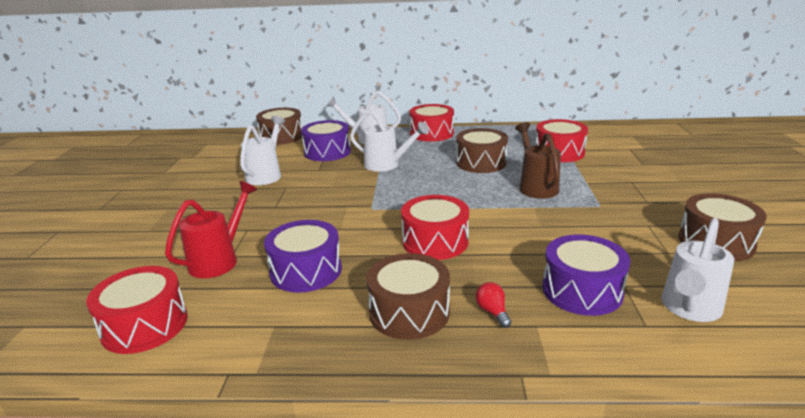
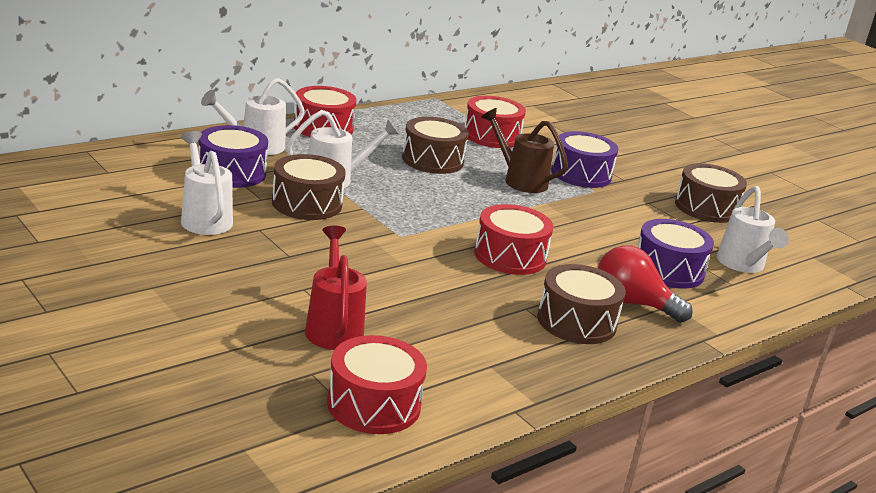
camera: 45 degrees left, 0 degrees up
(281, 137) = (123, 158): brown drum -> brown drum (307, 203)
(306, 271) = (439, 313): purple drum -> purple drum (581, 174)
(492, 312) = (632, 303): red light bulb -> red light bulb, size x2.11

